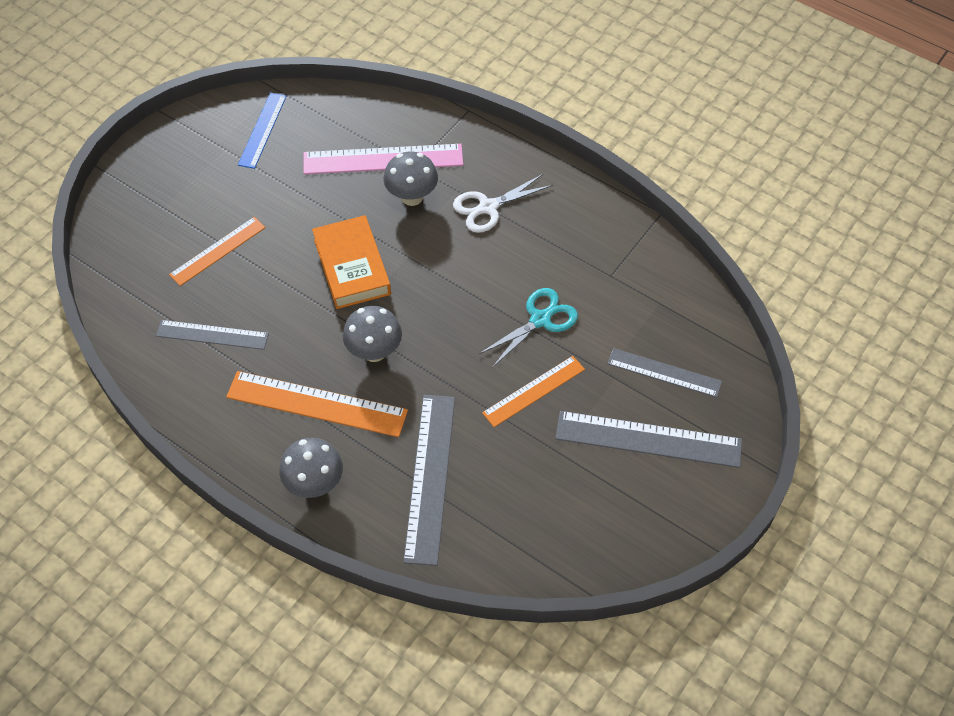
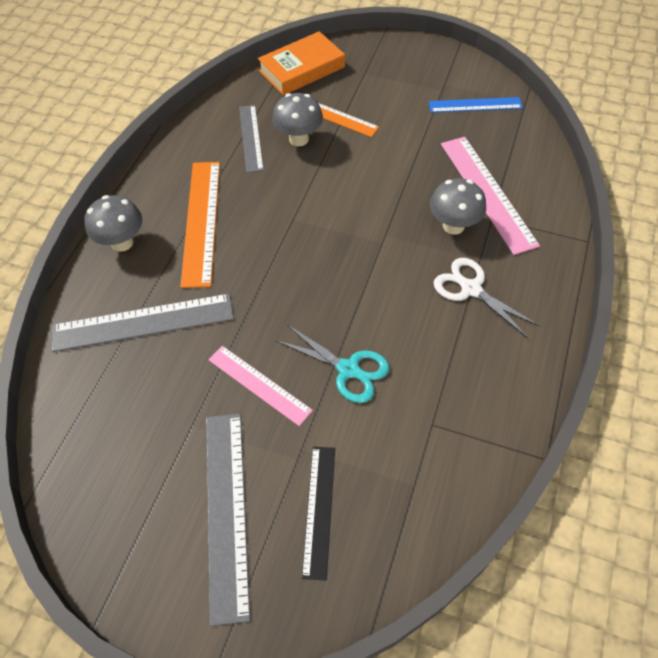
camera: 75 degrees right, 0 degrees up
(352, 267) = (353, 205): orange book -> orange book (302, 69)
(374, 352) = (267, 246): grey mushroom -> grey mushroom (299, 139)
(534, 391) = (259, 384): orange ruler -> pink ruler
(664, 372) = (319, 510): grey ruler -> black ruler

